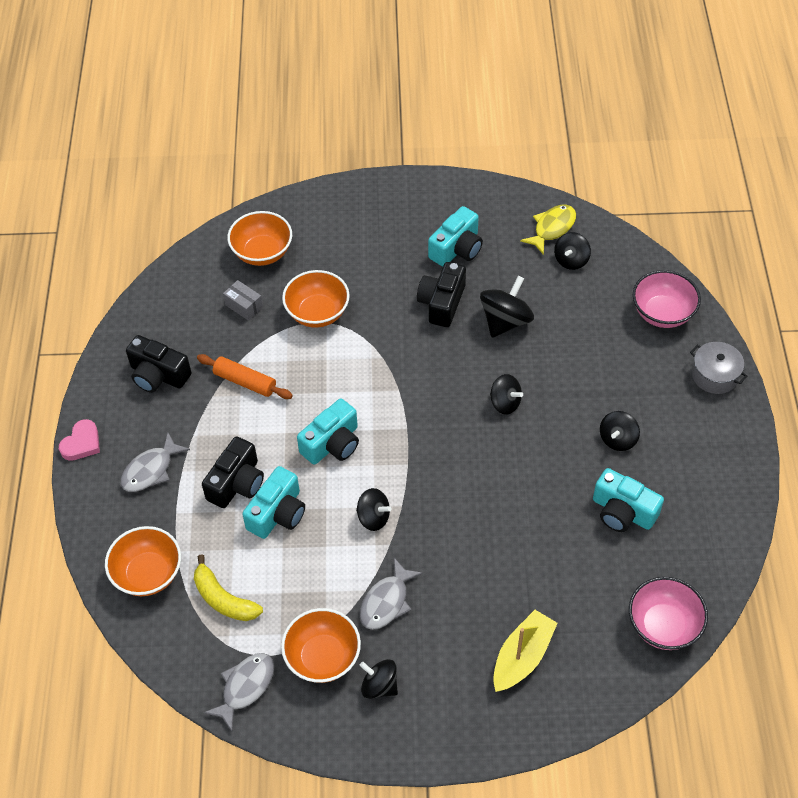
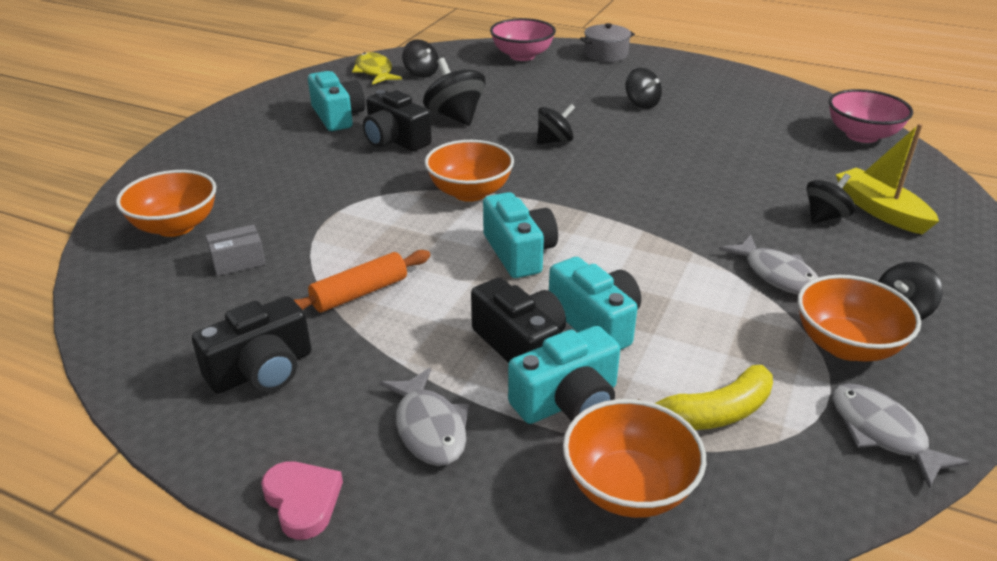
camera: 65 degrees left, 20 degrees down
(317, 313) = (317, 213): orange bowl -> orange bowl (470, 192)
(373, 517) = (648, 252): black spinning top -> black spinning top (825, 217)
(622, 512) = (725, 121): turquoise camera -> turquoise camera (568, 401)

